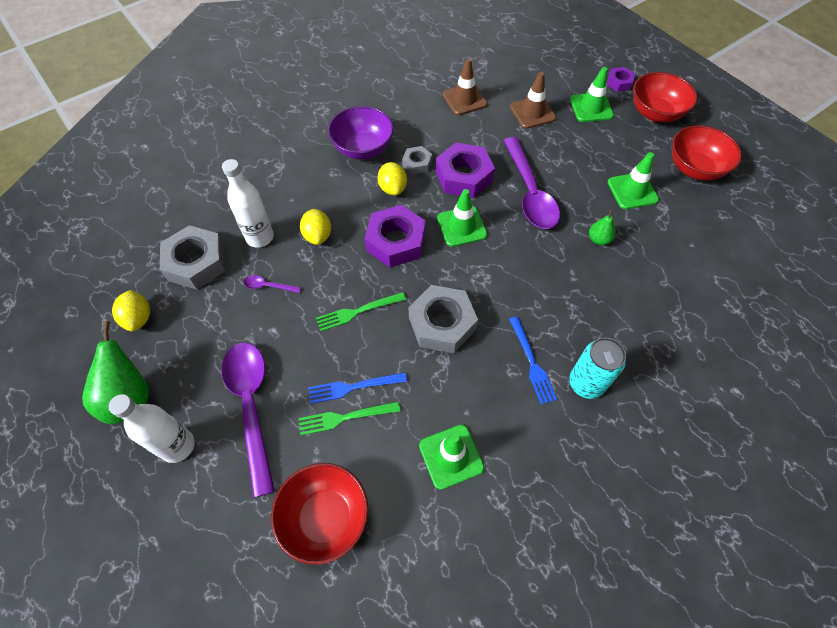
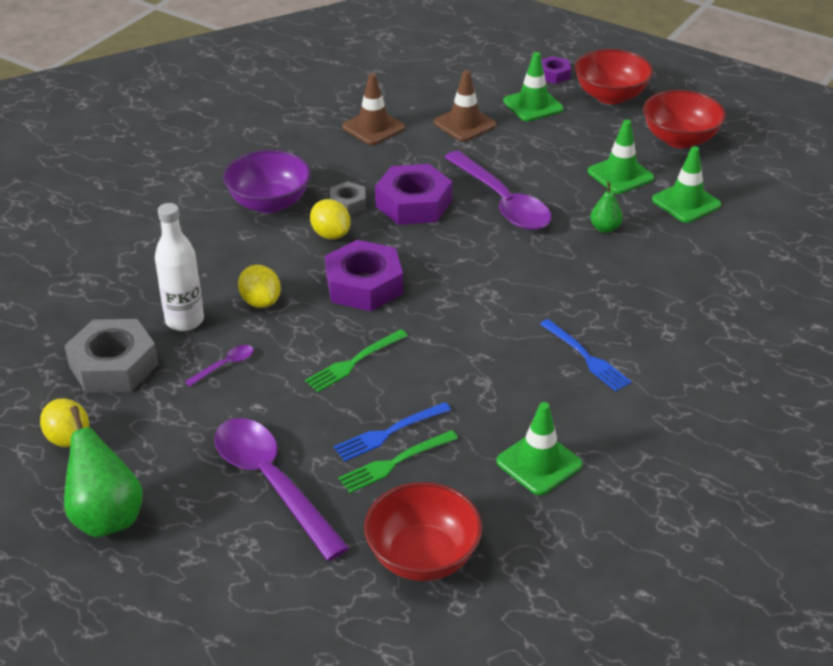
camera: 20 degrees left, 20 degrees down
(178, 446) = (199, 544): white bottle -> none
(268, 286) = (225, 365): purple spoon -> purple spoon turned 150 degrees clockwise
(442, 323) = (463, 348): grey nut -> none
(461, 226) = (437, 252): green traffic cone -> green traffic cone (686, 202)
(586, 383) = (656, 360): turquoise can -> none

